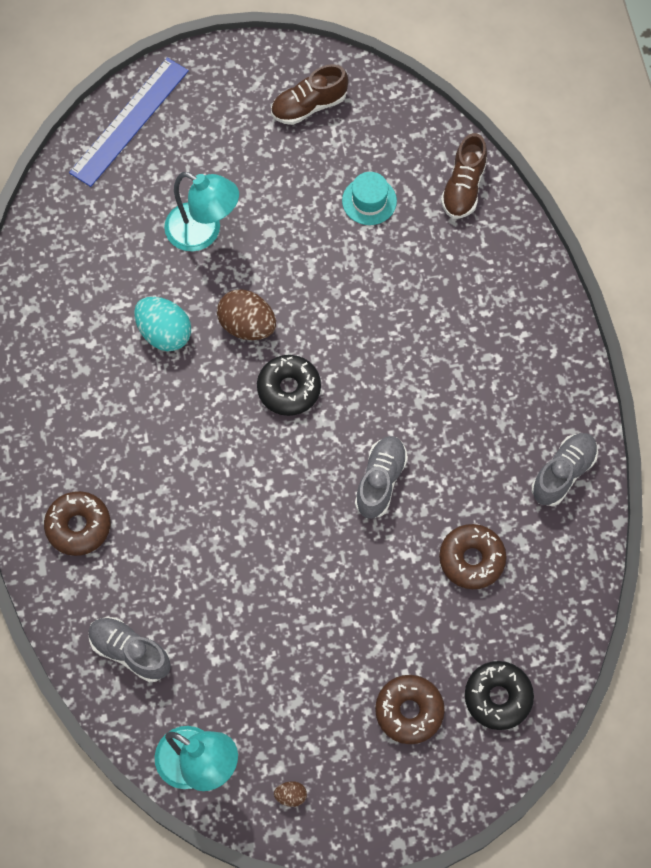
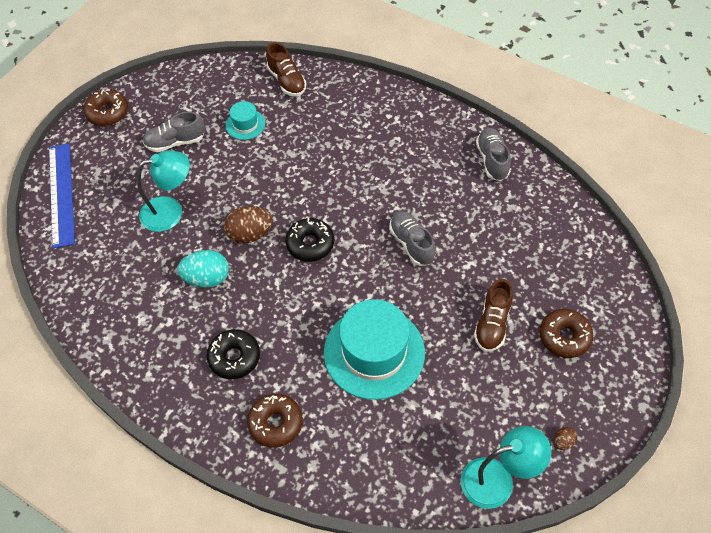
camera: 45 degrees left, 10 degrees down
(130, 652) = (387, 460): grey shoe -> grey shoe (175, 142)
(227, 549) = (374, 352): none -> turquoise hat
(309, 106) = (160, 108): brown shoe -> brown shoe (492, 324)
(471, 559) = (501, 237): brown donut -> brown donut (107, 112)
(498, 697) = (595, 287): black donut -> black donut (234, 357)

